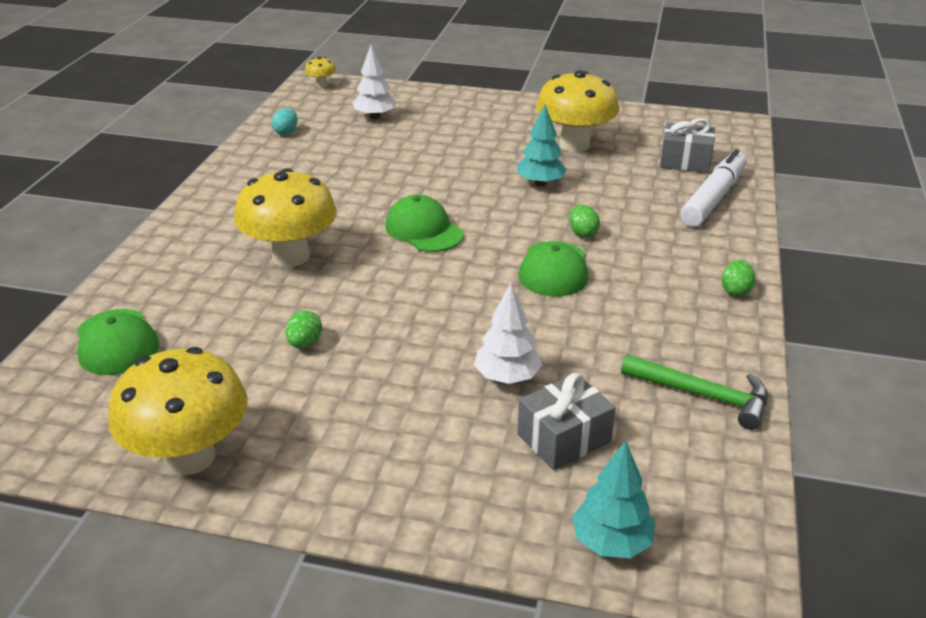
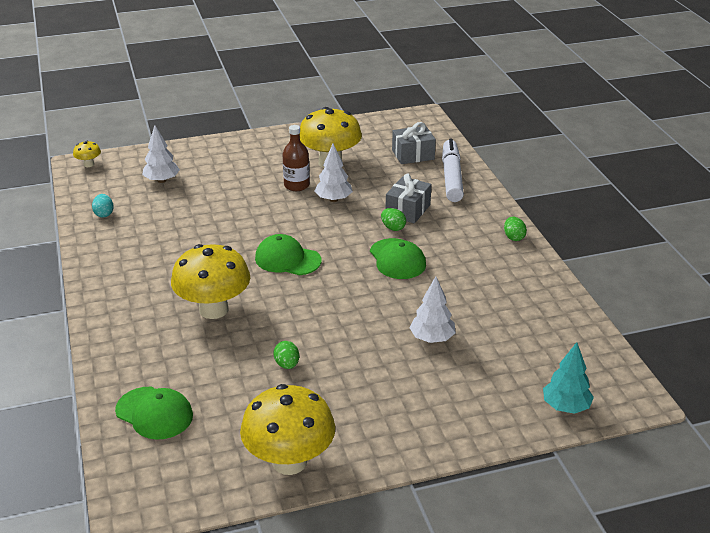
camera: 30 degrees left, 0 degrees up
(512, 158) = (296, 185): none -> brown bottle
(540, 183) = (333, 199): turquoise tree -> white tree
(564, 438) = (494, 361): grey gift -> grey gift (408, 210)
(703, 395) = (546, 308): green hammer -> none

